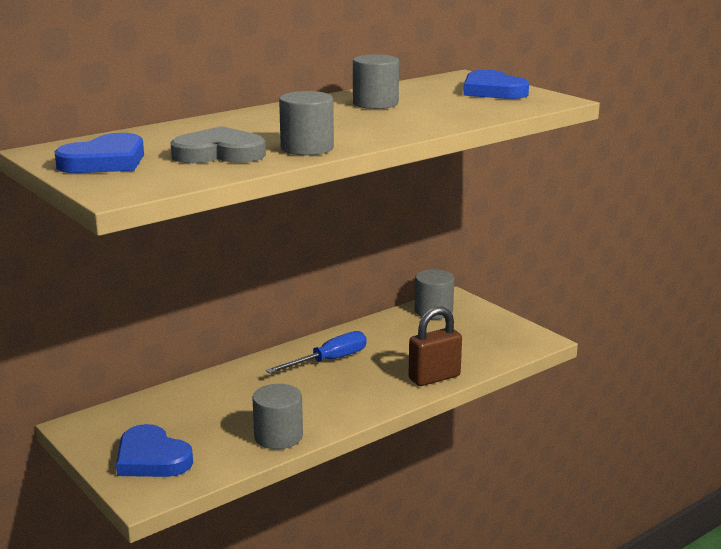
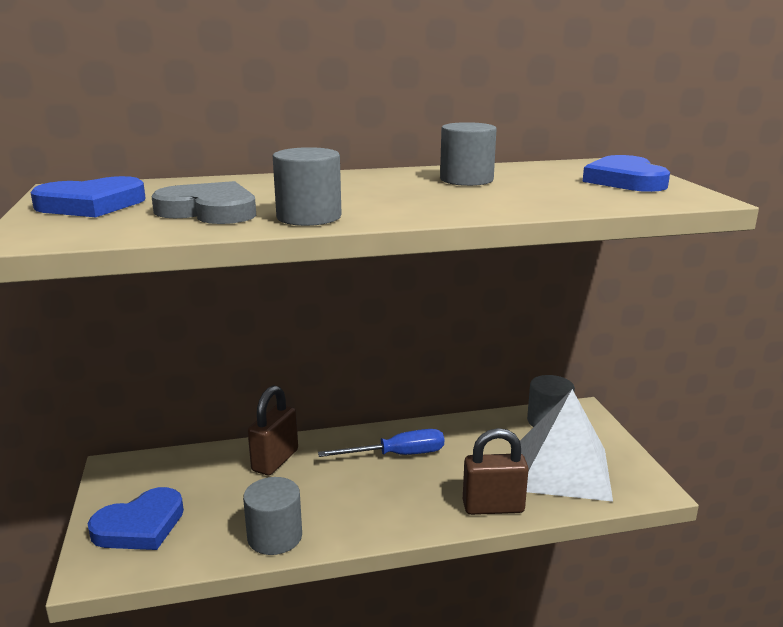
camera: 25 degrees right, 0 degrees up
(151, 458) = (140, 525): blue heart -> blue heart turned 105 degrees counterclockwise
(225, 388) = (275, 460): none -> brown padlock
(468, 341) = (563, 469): none -> white pyramid

